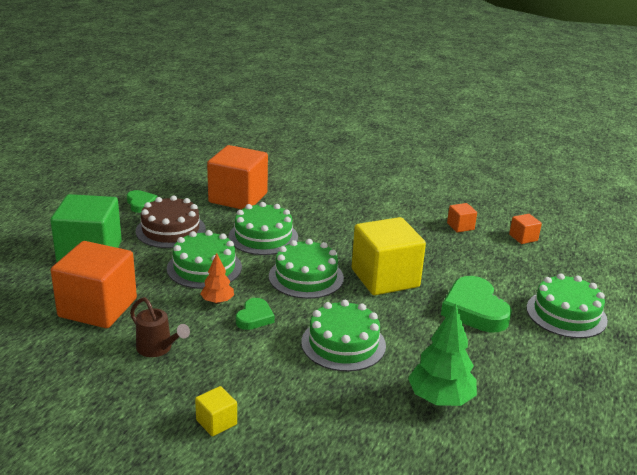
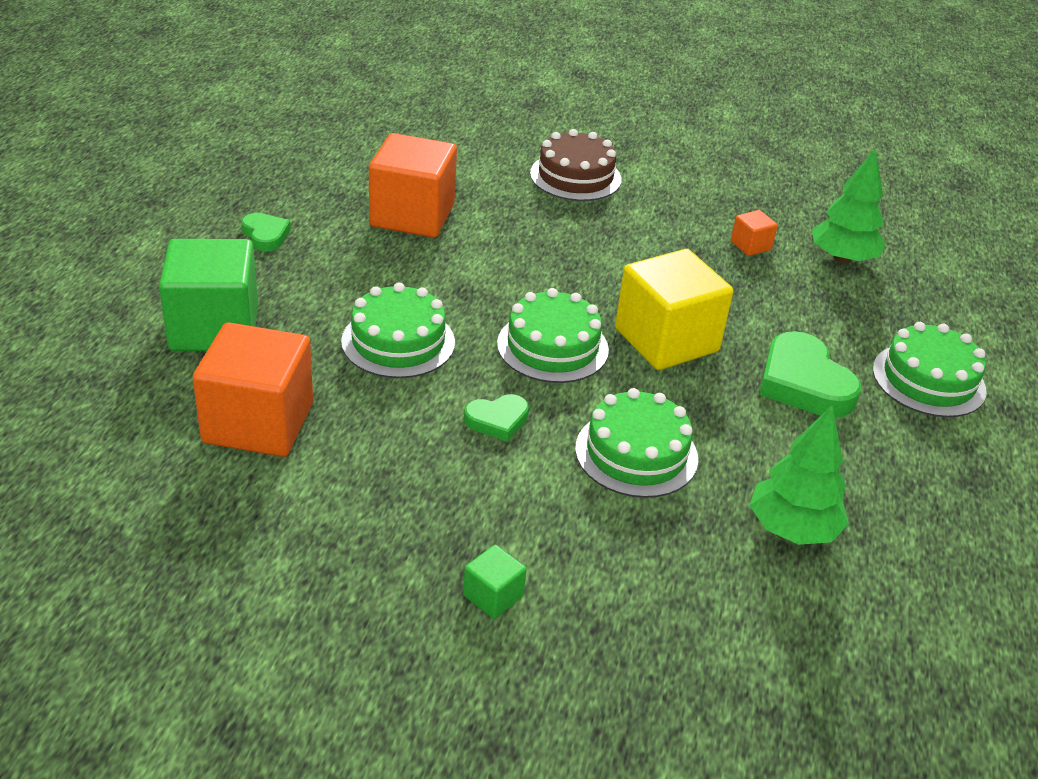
camera: 10 degrees left, 10 degrees up
(158, 349) = (371, 484): brown watering can -> none
(170, 230) = (327, 279): brown cake -> brown cake (575, 176)
(216, 422) = (493, 596): yellow cube -> green cube
(217, 301) = (435, 397): orange tree -> none
(254, 317) = (497, 420): green heart -> green heart turned 60 degrees clockwise
(263, 237) = (470, 282): green cake -> none
(523, 238) = (842, 259): orange cube -> green tree

